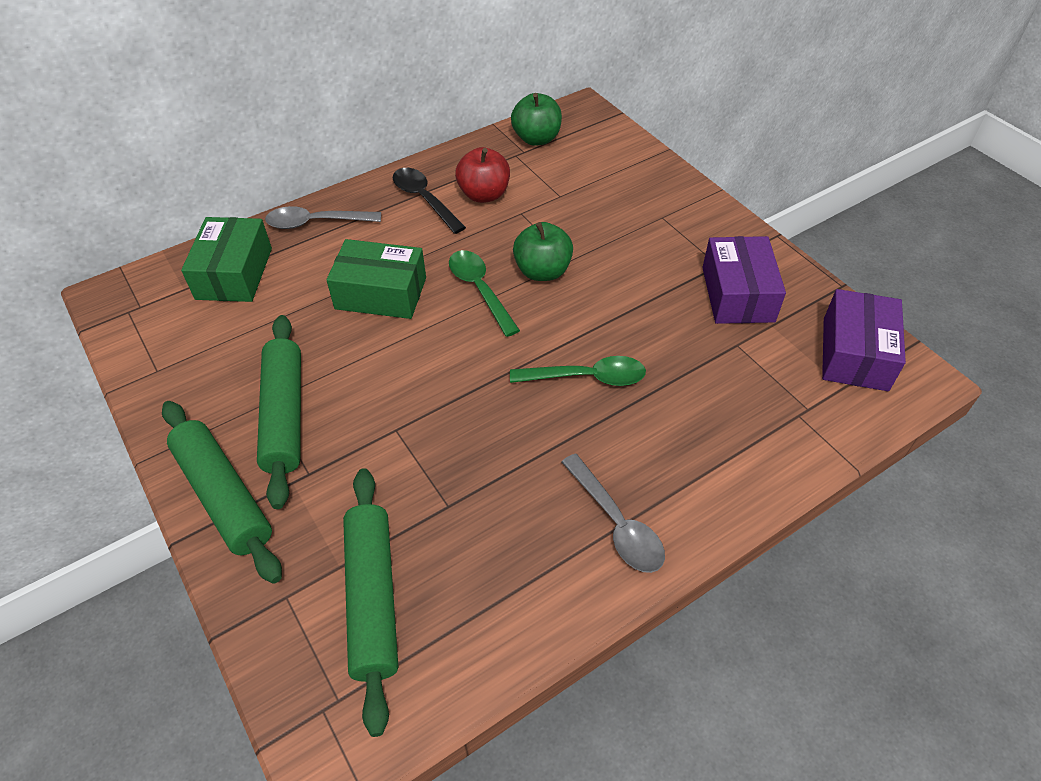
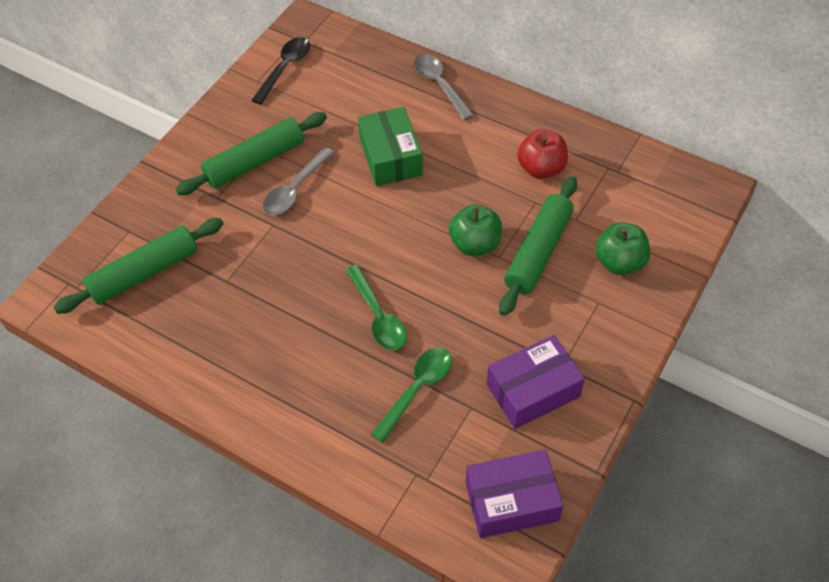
camera: 65 degrees right, 5 degrees up
(224, 495) = (182, 165): green rolling pin -> green rolling pin (538, 251)
(234, 273) = (361, 69): green box -> none
(424, 200) = (508, 134): black spoon -> black spoon (285, 69)
(480, 290) = (429, 213): green spoon -> green spoon (417, 390)
(536, 139) = (642, 172): green apple -> green apple (619, 262)
(616, 523) = (255, 382): grey spoon -> grey spoon (295, 189)

